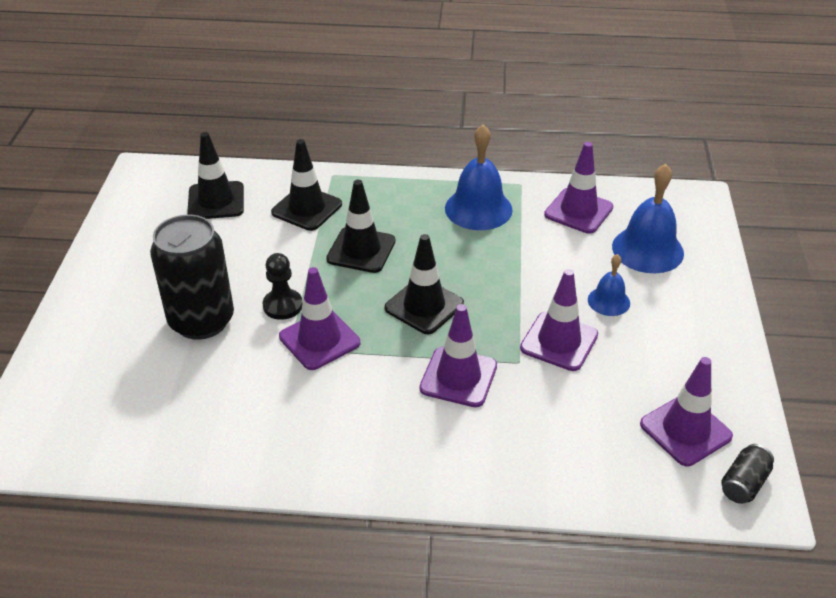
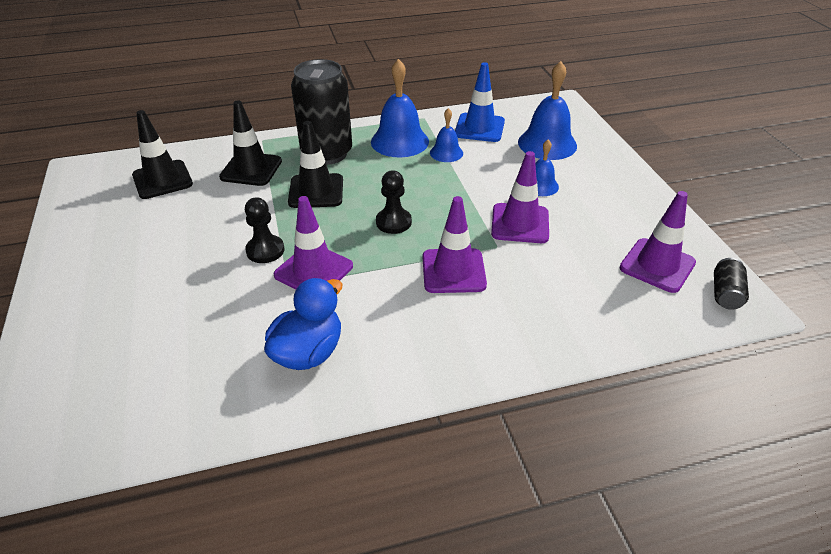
camera: 20 degrees left, 0 degrees up
(201, 321) = (191, 281): black can -> black can (327, 153)
(278, 423) = (308, 352): none -> blue duck
(424, 306) = (393, 222): black traffic cone -> black pawn
(523, 235) = (446, 153): none -> blue bell
(578, 211) = (479, 128): purple traffic cone -> blue traffic cone

